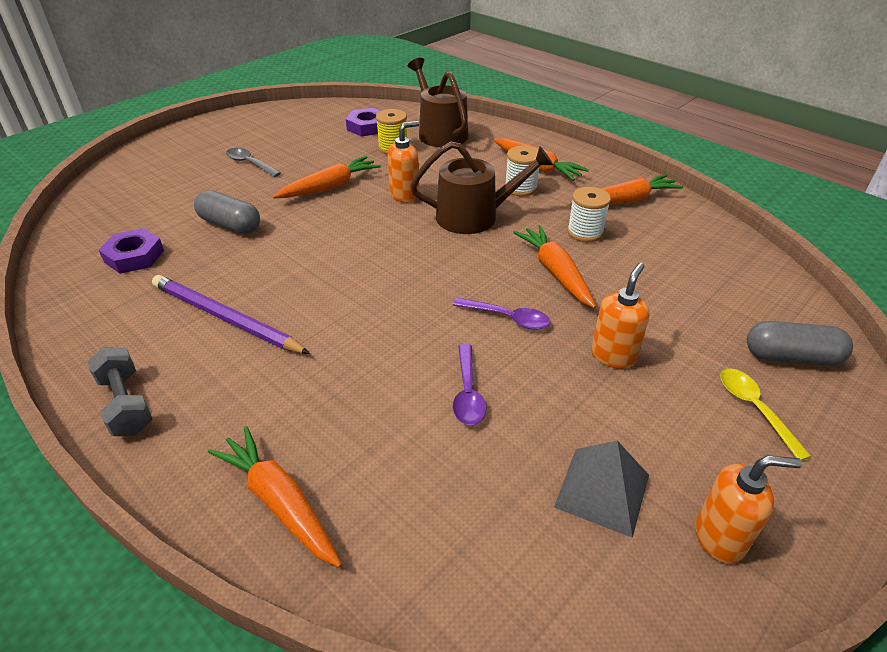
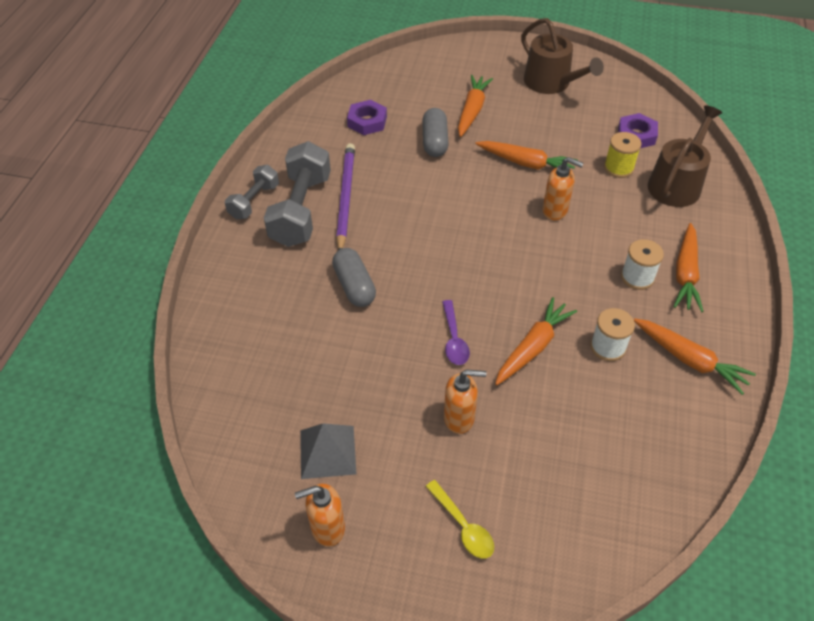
camera: 60 degrees right, 10 degrees up
(198, 364) = (301, 210): none -> grey dumbbell
(250, 163) = (514, 104): grey spoon -> none
(280, 502) = (231, 303): orange carrot -> orange carrot (472, 111)
(468, 393) = (364, 349): purple spoon -> none
(474, 216) = (565, 265): brown watering can -> brown watering can (551, 83)
(720, 538) = (327, 528): orange soap dispenser -> orange soap dispenser turned 105 degrees clockwise
(754, 409) = (463, 526): yellow spoon -> yellow spoon turned 105 degrees clockwise
(791, 357) = (547, 543): grey capsule -> grey capsule (354, 286)

